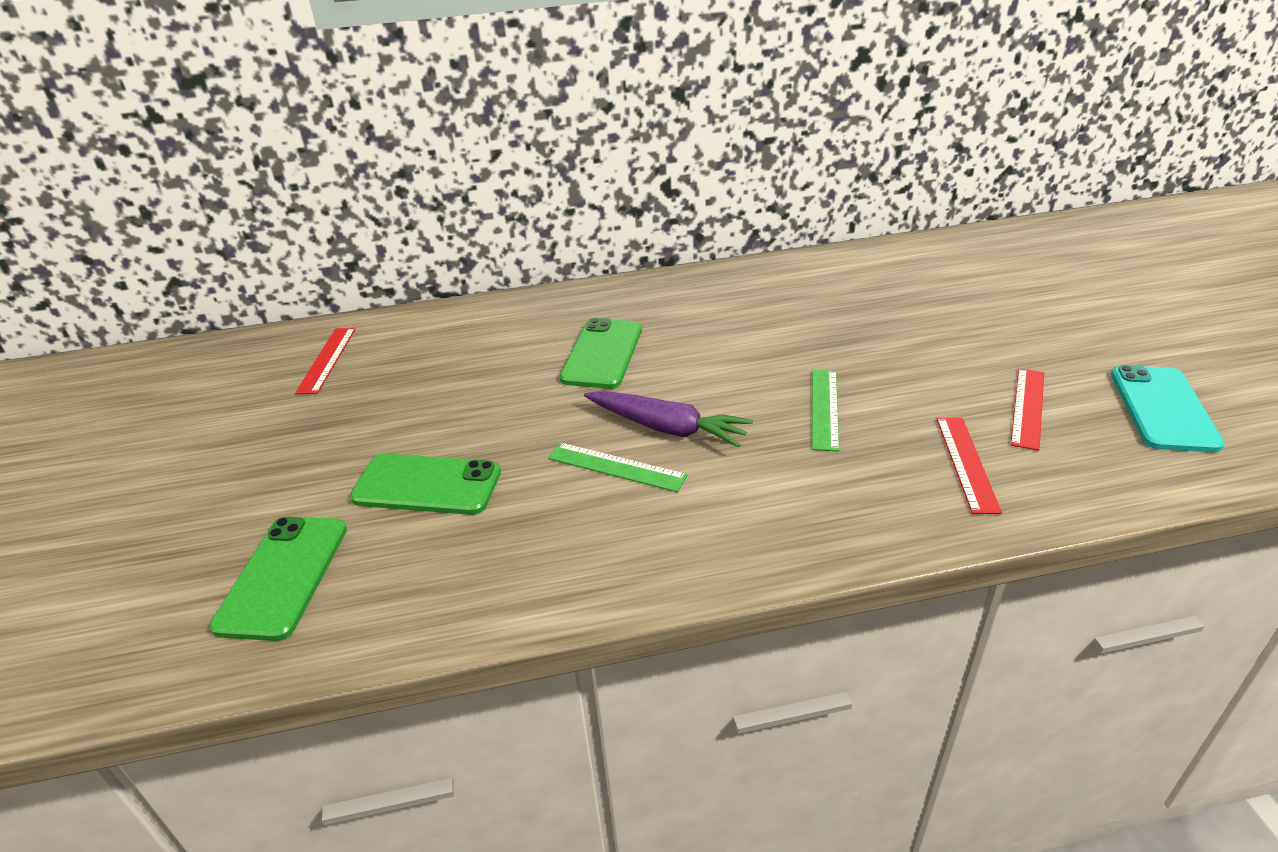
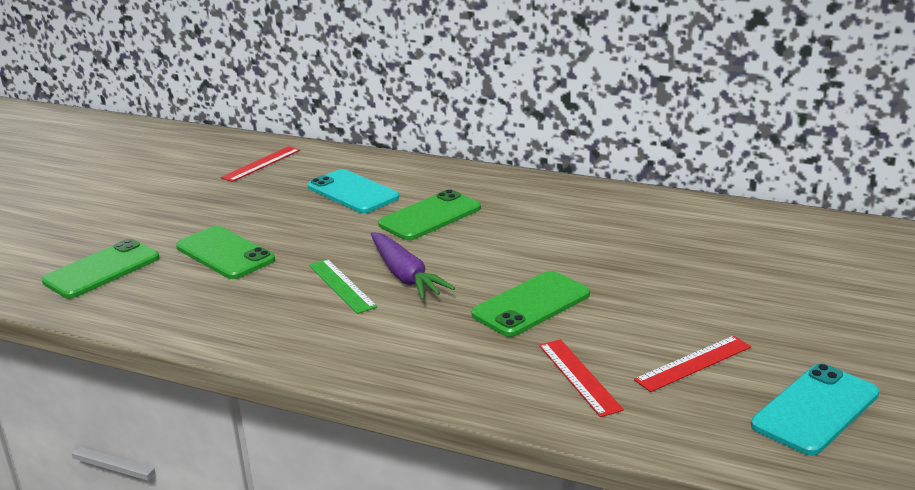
camera: 35 degrees right, 10 degrees down
(483, 356) = (353, 192): none -> turquoise phone
(824, 408) = (531, 304): green ruler -> green phone
(966, 463) = (579, 377): red ruler -> red ruler turned 60 degrees counterclockwise

